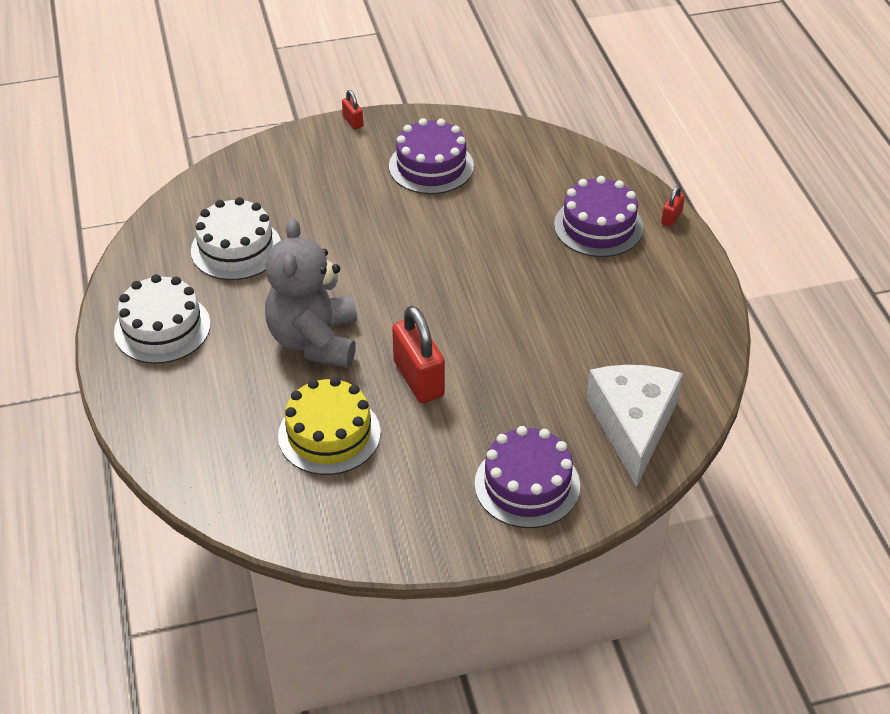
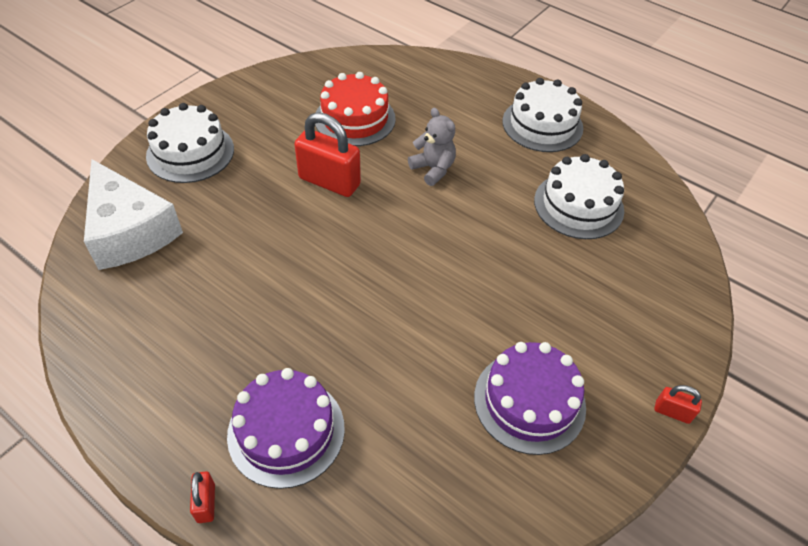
camera: 140 degrees right, 5 degrees up
(314, 340) = (433, 169): grey teddy bear -> grey teddy bear, size x0.53
(329, 434) = (355, 119): yellow cake -> red cake
(527, 485) = (190, 152): purple cake -> white cake

